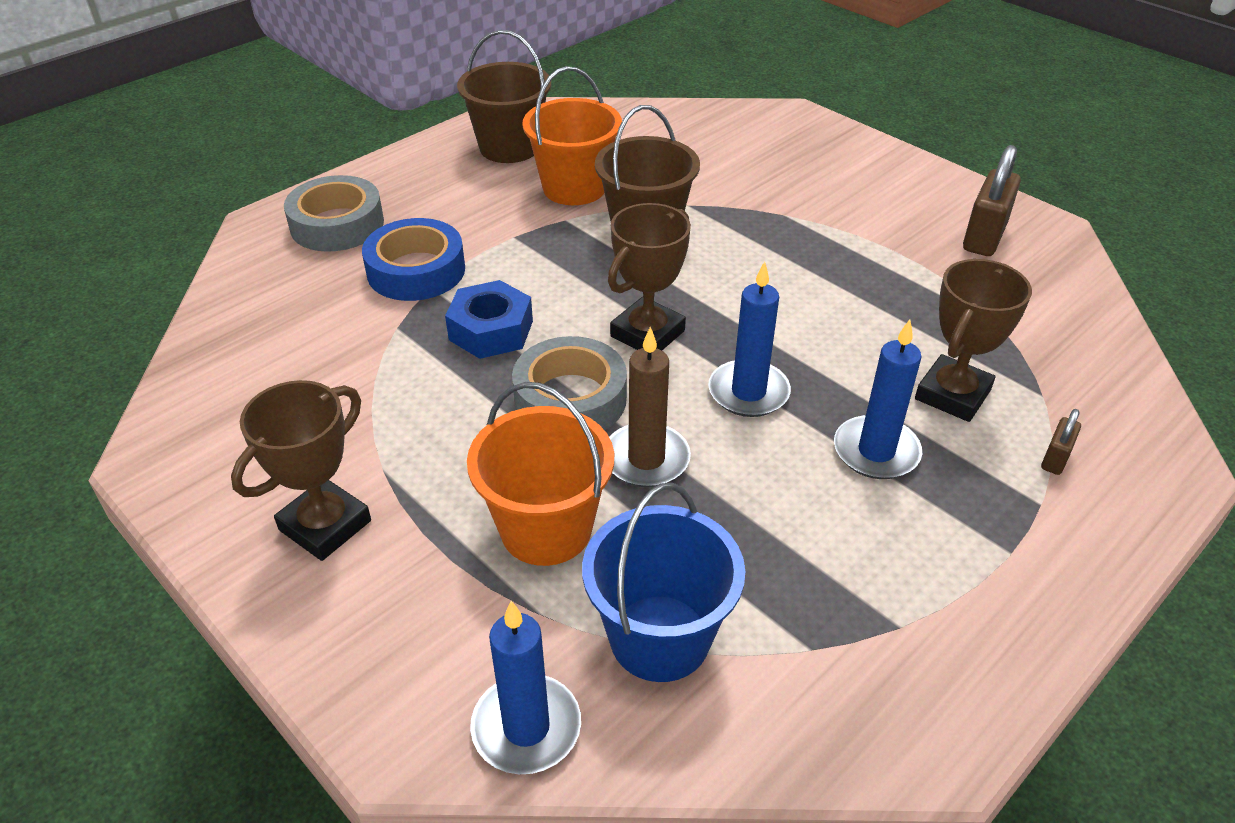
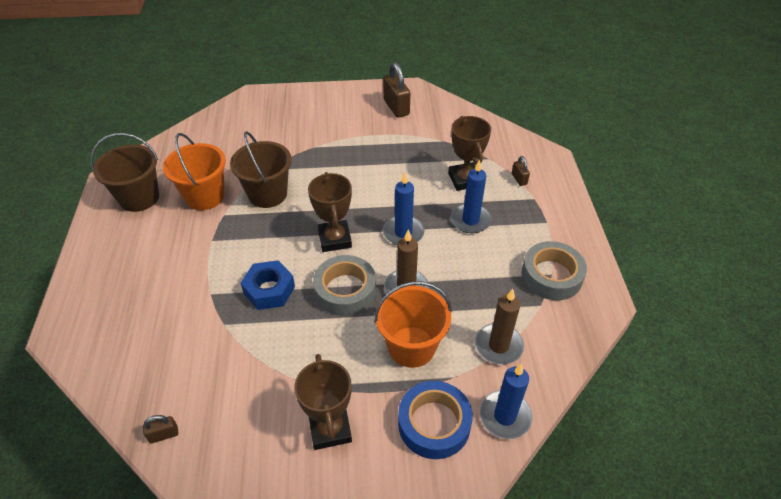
camera: 50 degrees left, 5 degrees up
(195, 382) = (164, 434): none -> brown padlock
(337, 224) = (108, 302): grey tape -> grey tape (551, 276)
(416, 270) = (190, 292): blue tape -> blue tape (434, 424)
(659, 638) = (498, 346): blue bucket -> brown candle

